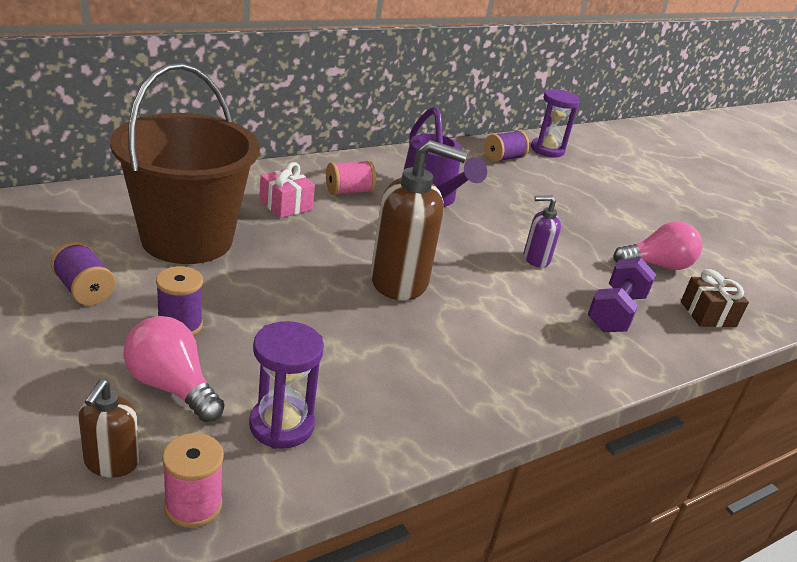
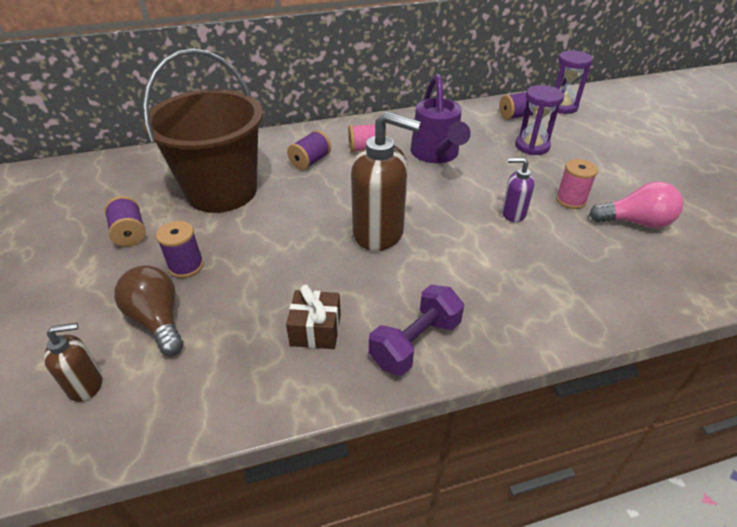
camera: 20 degrees right, 10 degrees up
(111, 462) = (86, 384): brown soap dispenser -> brown soap dispenser turned 135 degrees counterclockwise
(172, 386) = (158, 320): pink light bulb -> brown light bulb
(193, 505) = (129, 431): pink spool -> pink spool (570, 200)
(281, 425) = (228, 363): purple hourglass -> purple hourglass (532, 146)
(285, 205) = (310, 161): pink gift -> purple spool
(615, 312) = (574, 270): purple dumbbell -> purple dumbbell (415, 343)
(708, 314) = (674, 276): brown gift -> brown gift (315, 330)

